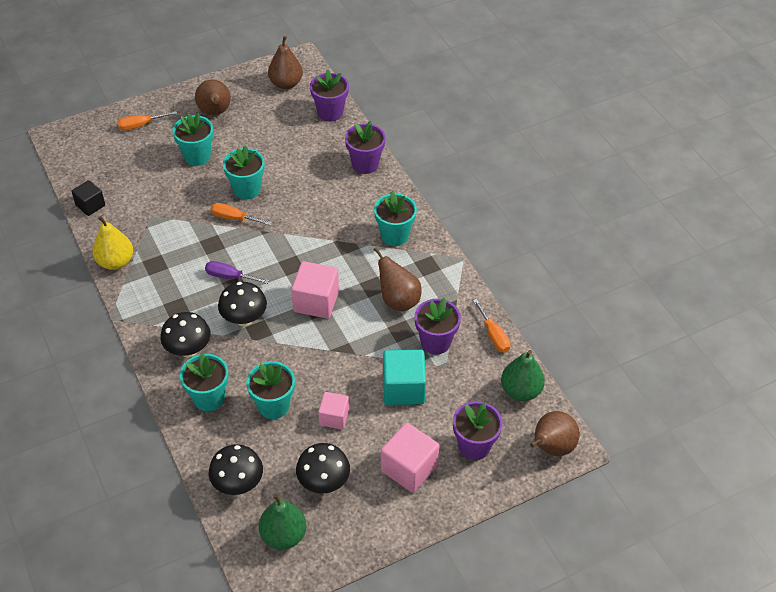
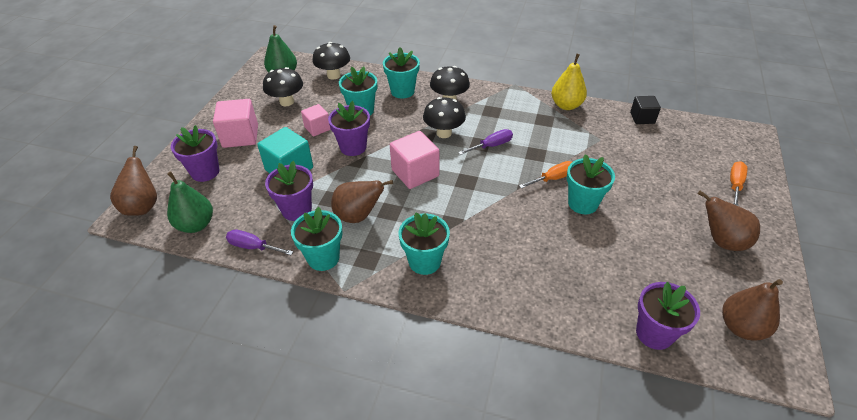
camera: 135 degrees right, 5 degrees down
(197, 156) = (658, 197): turquoise flower pot -> turquoise flower pot (323, 258)
(365, 164) = (540, 306): purple flower pot -> purple flower pot (353, 147)
(493, 335) = (253, 247): orange screwdriver -> purple screwdriver

